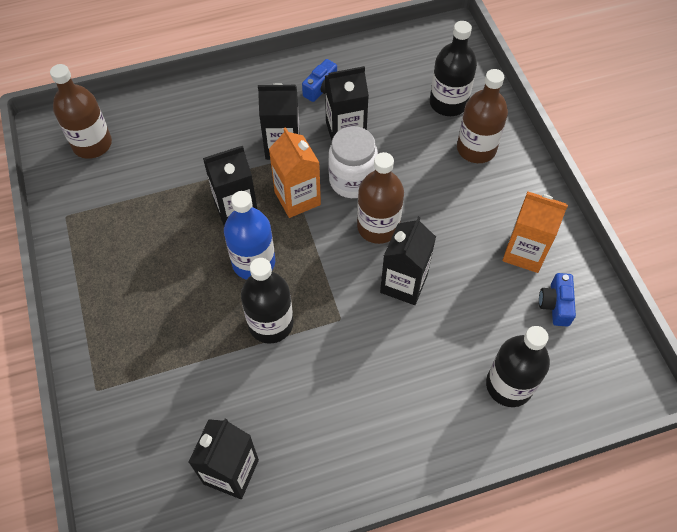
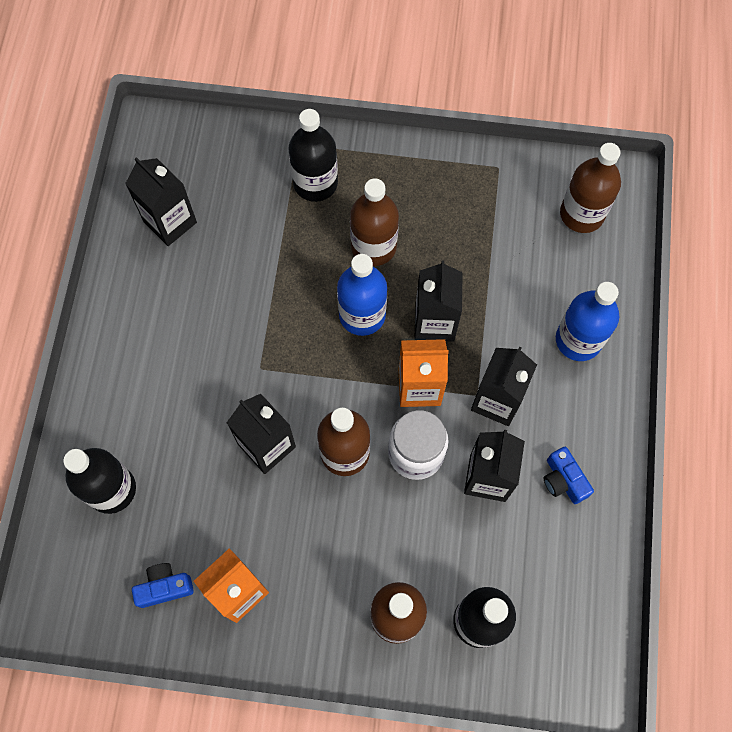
camera: 115 degrees right, 10 degrees up
(184, 280) = (373, 246): none -> brown bottle
(207, 113) = (578, 340): none -> blue bottle
(270, 323) = (288, 304): black bottle -> black bottle (315, 183)
(555, 304) = (164, 587): blue camera -> blue camera turned 45 degrees counterclockwise

